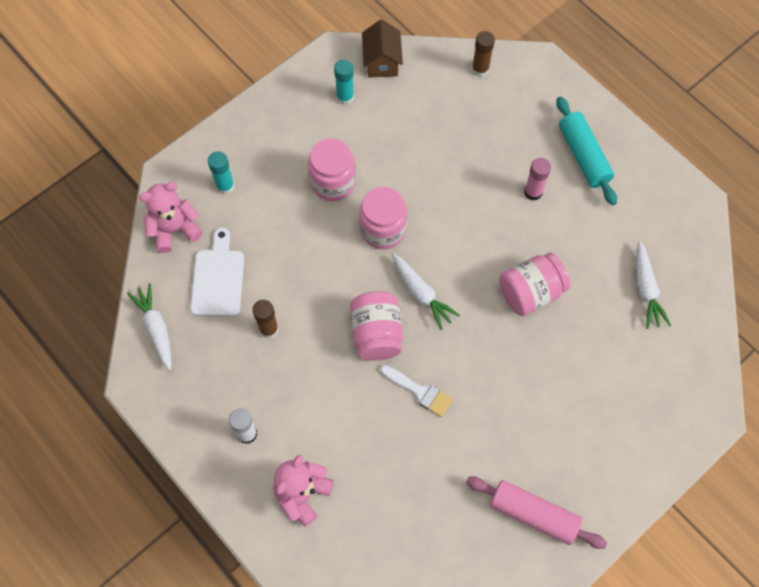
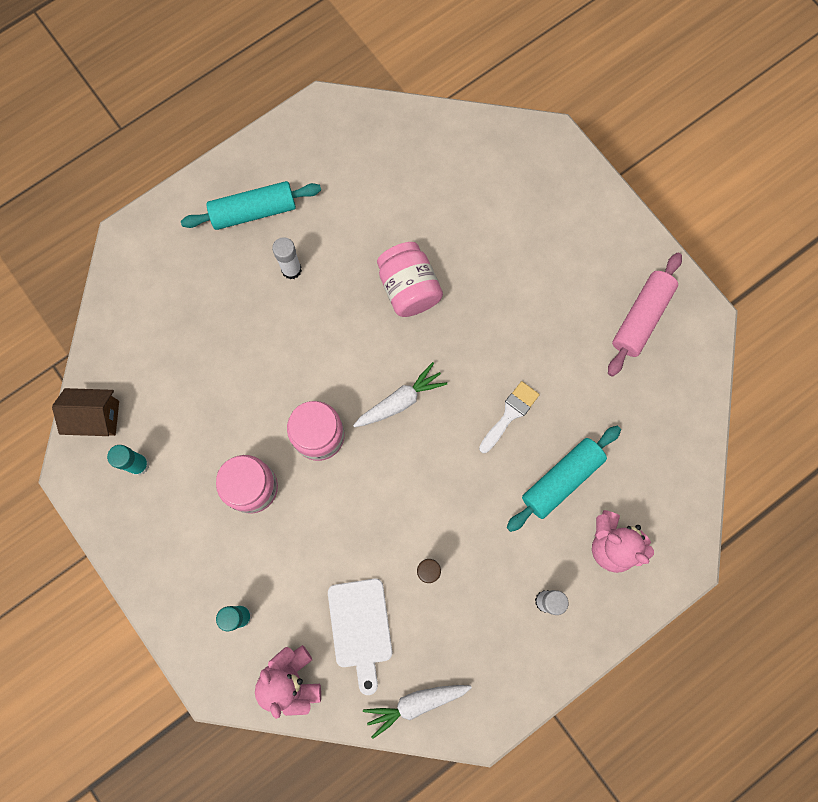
camera: 85 degrees left, 10 degrees up
(218, 279) = (360, 628): white cutting board -> white cutting board turned 105 degrees counterclockwise
(361, 443) = (561, 479): none -> turquoise rolling pin
(376, 334) = (442, 453): pink jar -> none
(480, 69) = (125, 306): brown glue stick -> none
(533, 192) = (291, 270): pink glue stick -> white glue stick
(646, 289) = (416, 176): white carrot -> none

